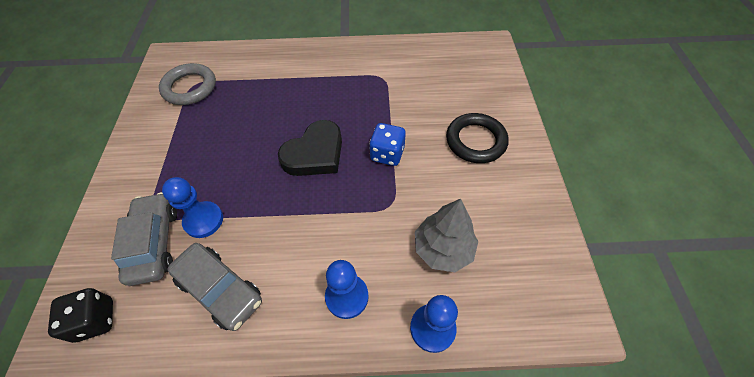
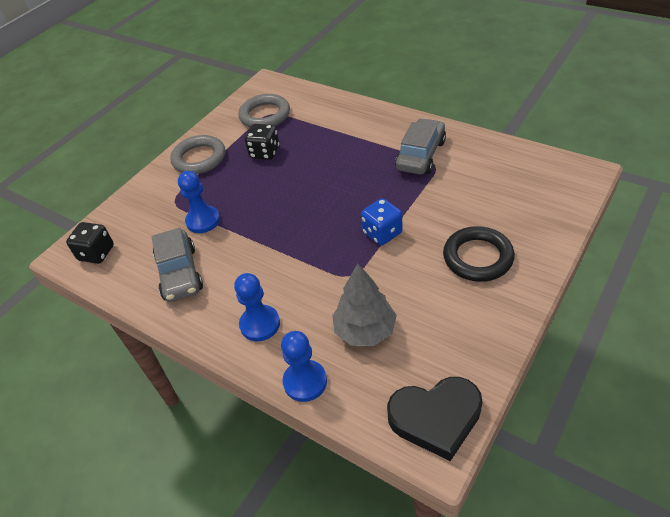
camera: 40 degrees right, 10 degrees down
(148, 157) = (199, 158): none -> grey ring
(154, 243) = (162, 221): grey car -> grey car (421, 155)
(218, 124) = (265, 152): none -> black dice
(315, 154) = (321, 207): black heart -> black heart (436, 418)

